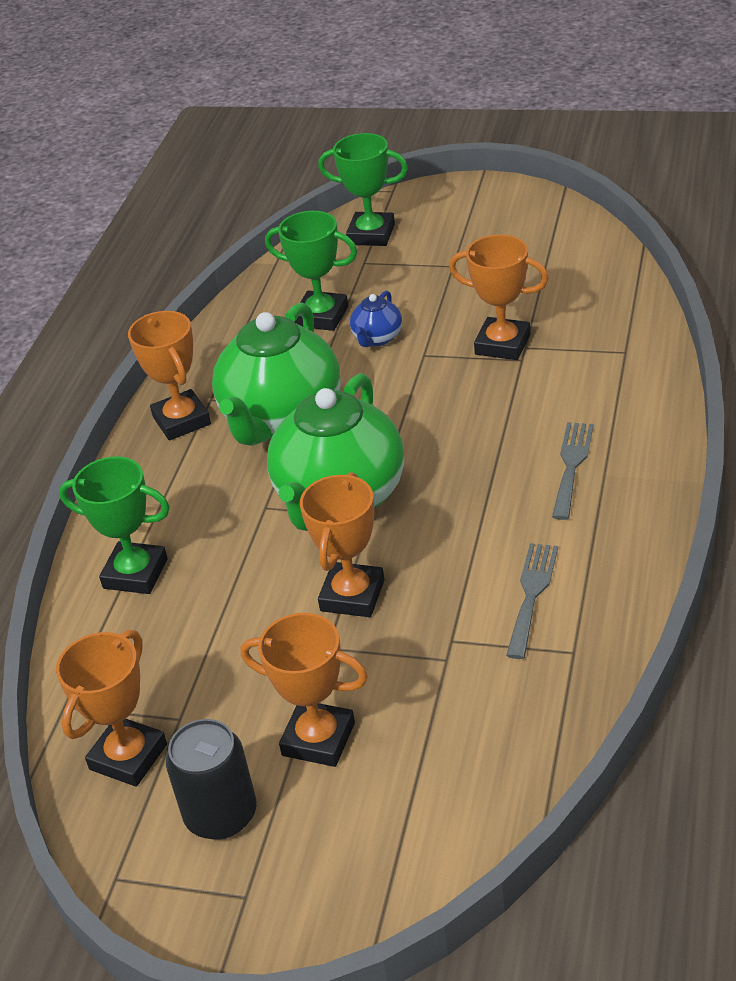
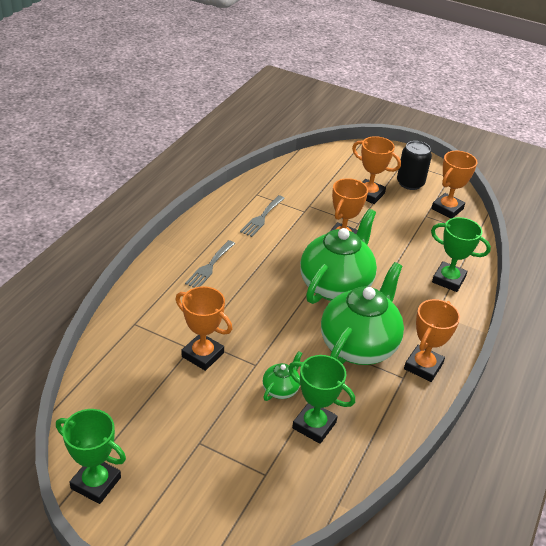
camera: 175 degrees left, 0 degrees up
(182, 420) = (423, 366): orange trophy -> orange trophy turned 45 degrees clockwise
(371, 234) = (248, 509): green trophy -> green trophy (96, 483)
(377, 338) = (281, 389): blue teapot -> green teapot

